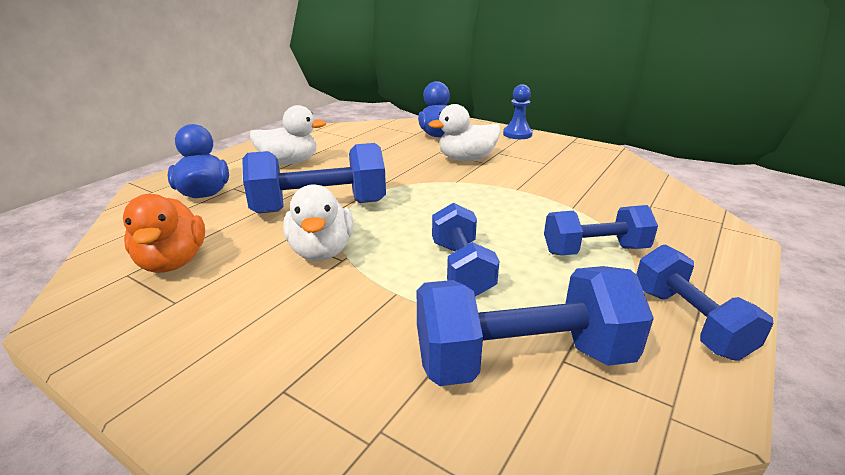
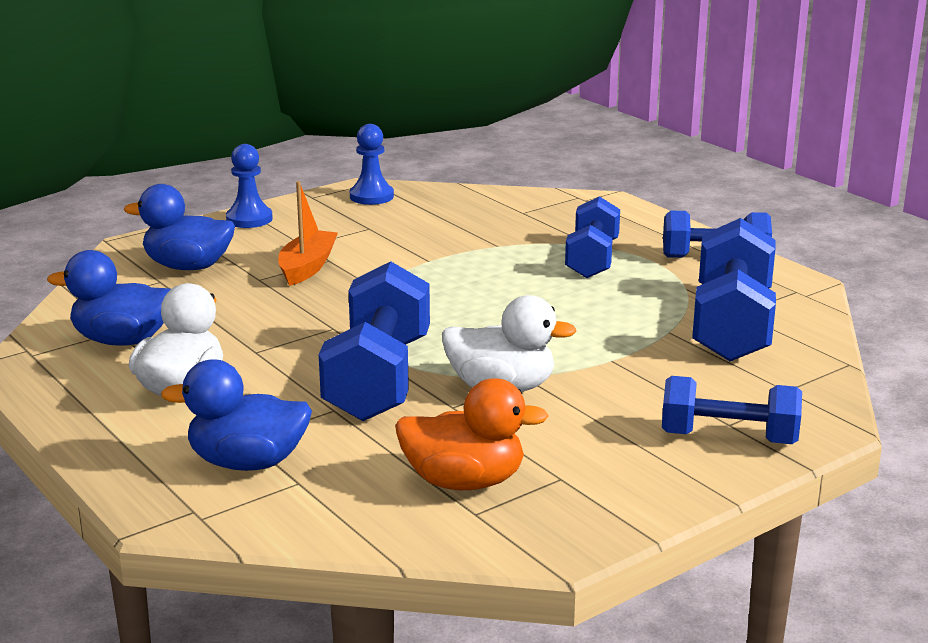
camera: 70 degrees left, 5 degrees down
(339, 140) = (122, 340): none -> blue duck
(461, 268) = (586, 322): blue dumbbell -> blue dumbbell (728, 438)
(466, 159) = (307, 267): white duck -> orange boat
(597, 154) = (371, 196): none -> blue pawn

